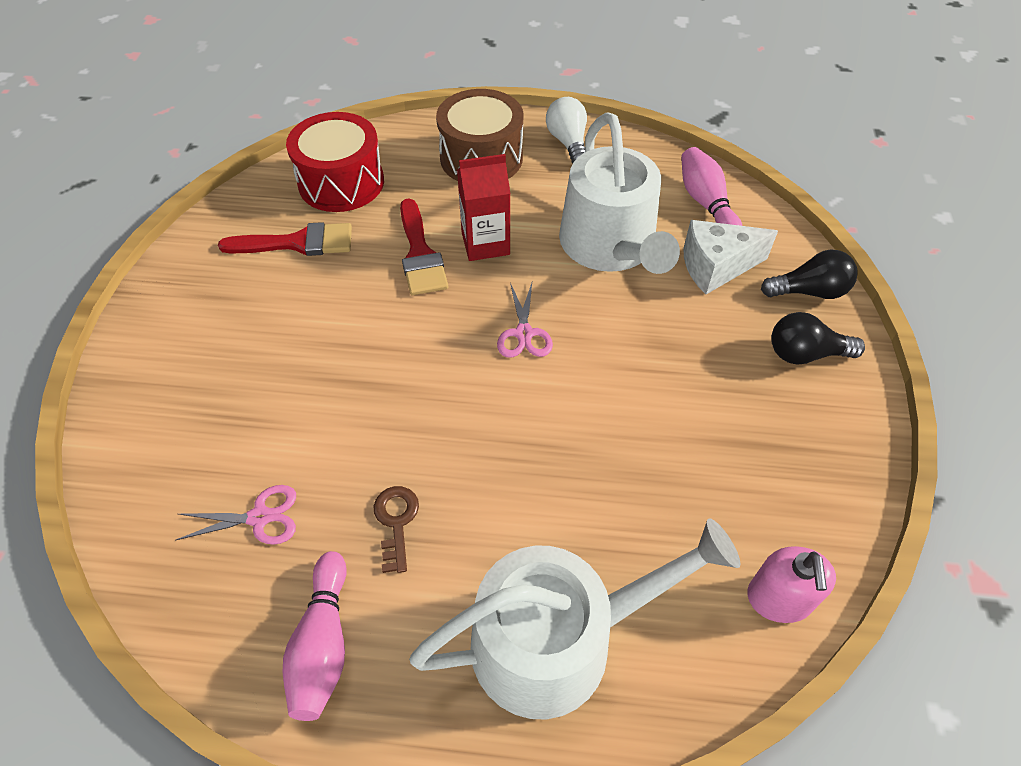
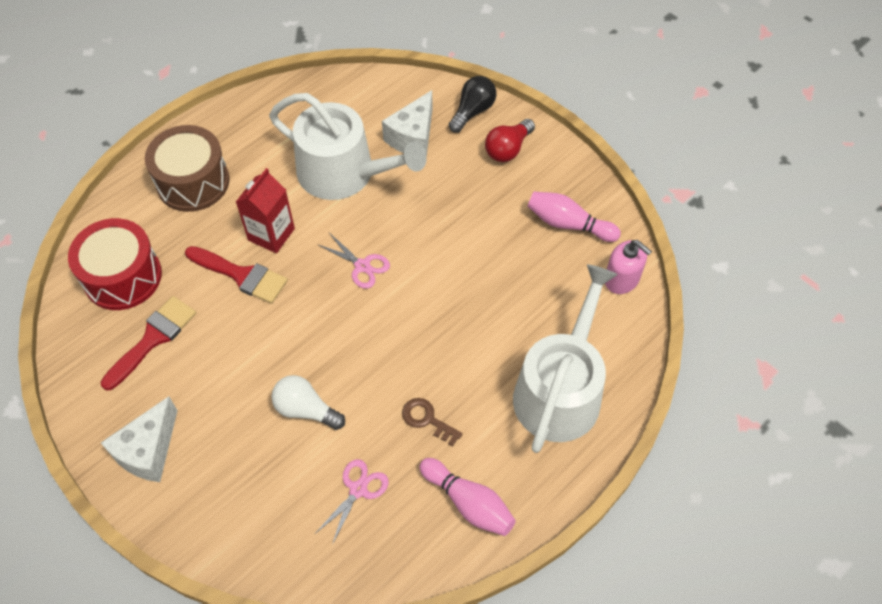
camera: 50 degrees left, 5 degrees up
(179, 319) = (148, 451): none -> white cheese
(568, 142) = (234, 126): white light bulb -> white light bulb (305, 409)
(706, 204) = (363, 101): pink bowling pin -> pink bowling pin (568, 224)
(805, 354) = (508, 149): black light bulb -> red light bulb

